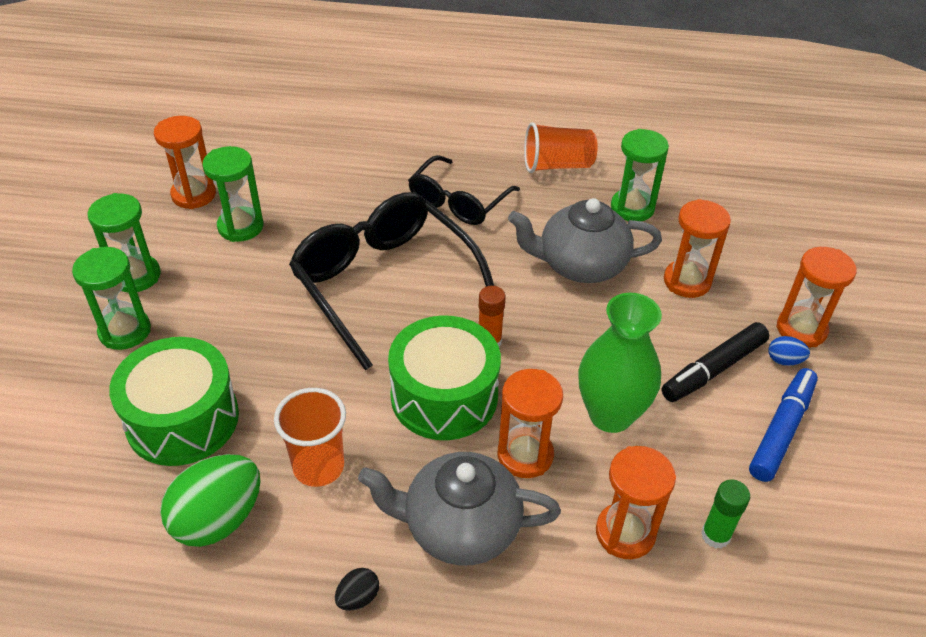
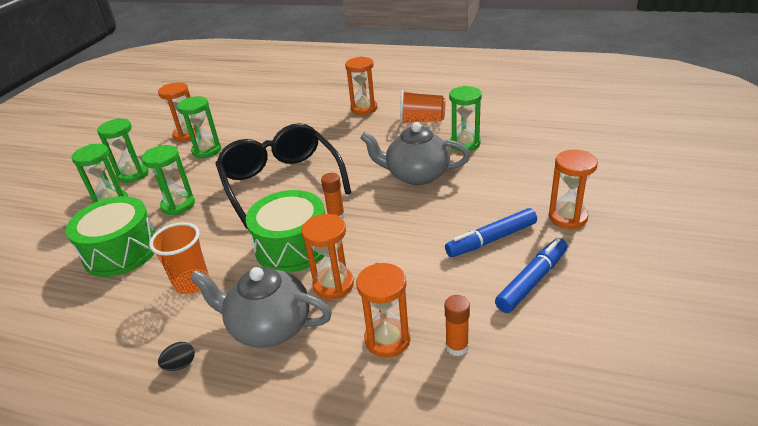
camera: 15 degrees right, 10 degrees down
(218, 519) = (114, 309): green egg -> none
(238, 331) = (178, 205): none -> green hourglass
(458, 201) = (348, 139): black glasses -> none
(610, 415) = (404, 264): green vase -> none
(687, 281) = (489, 186): orange hourglass -> orange hourglass (364, 108)
(713, 369) = (491, 239): black marker -> blue marker
(715, 535) = (457, 347): green glue stick -> orange glue stick
(784, 360) = (548, 236): blue egg -> none

